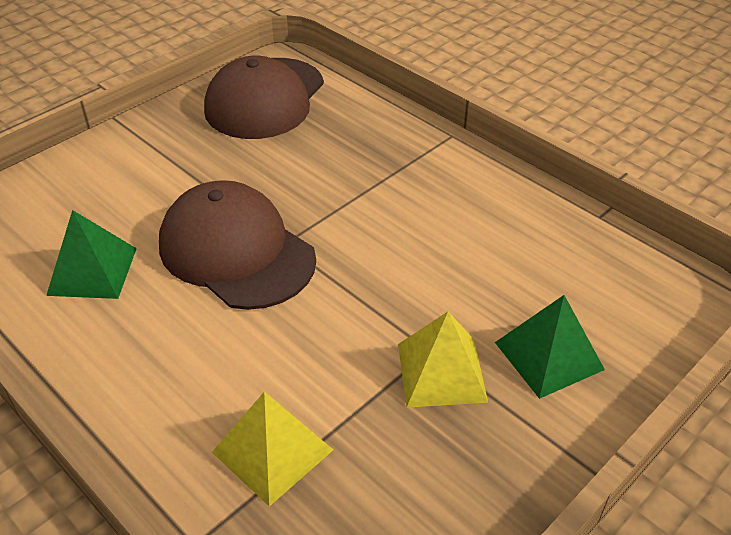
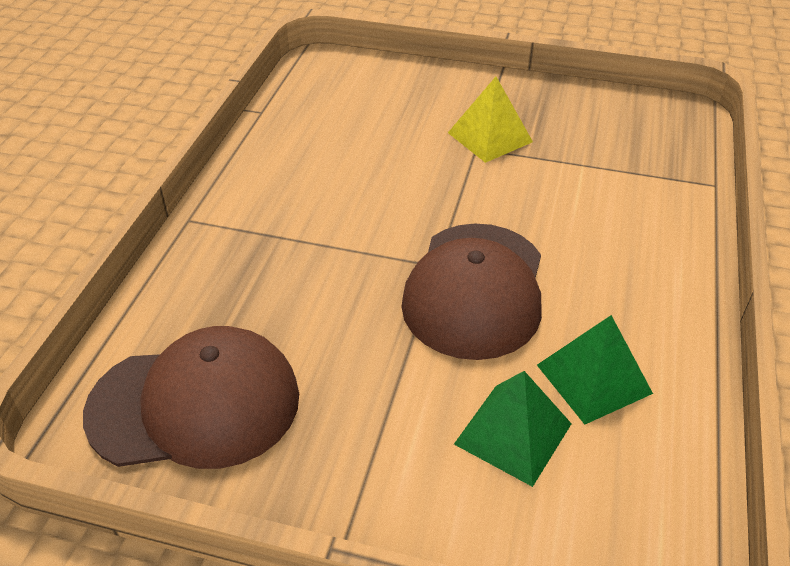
camera: 120 degrees left, 0 degrees up
(272, 451) = (626, 181): yellow pyramid -> none
(549, 356) = (432, 101): green pyramid -> green pyramid (513, 433)

